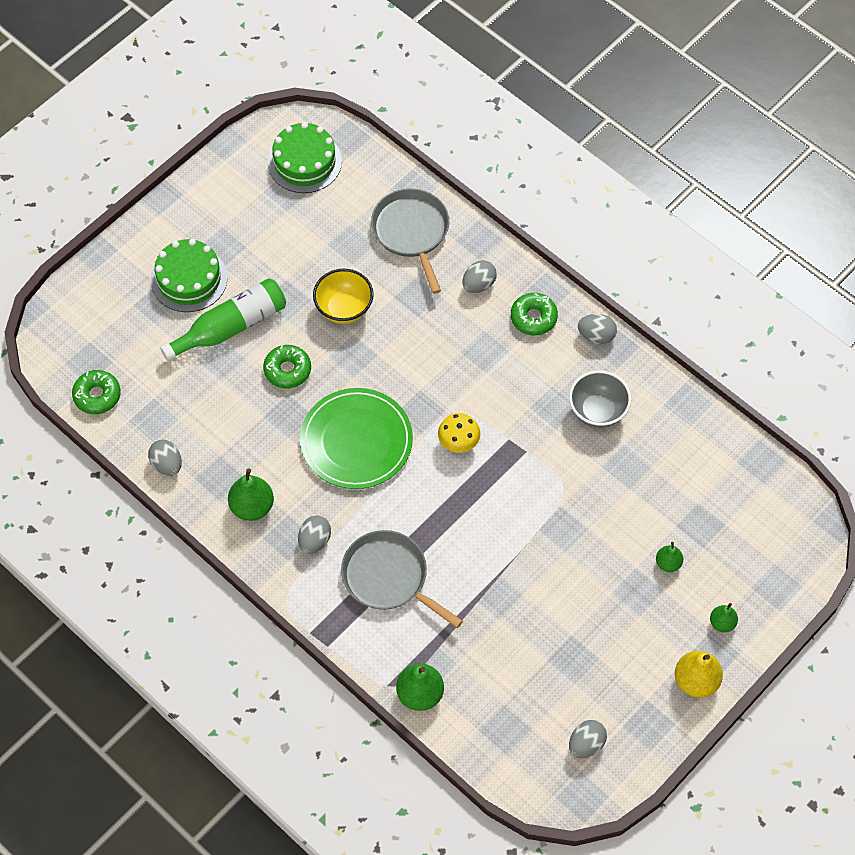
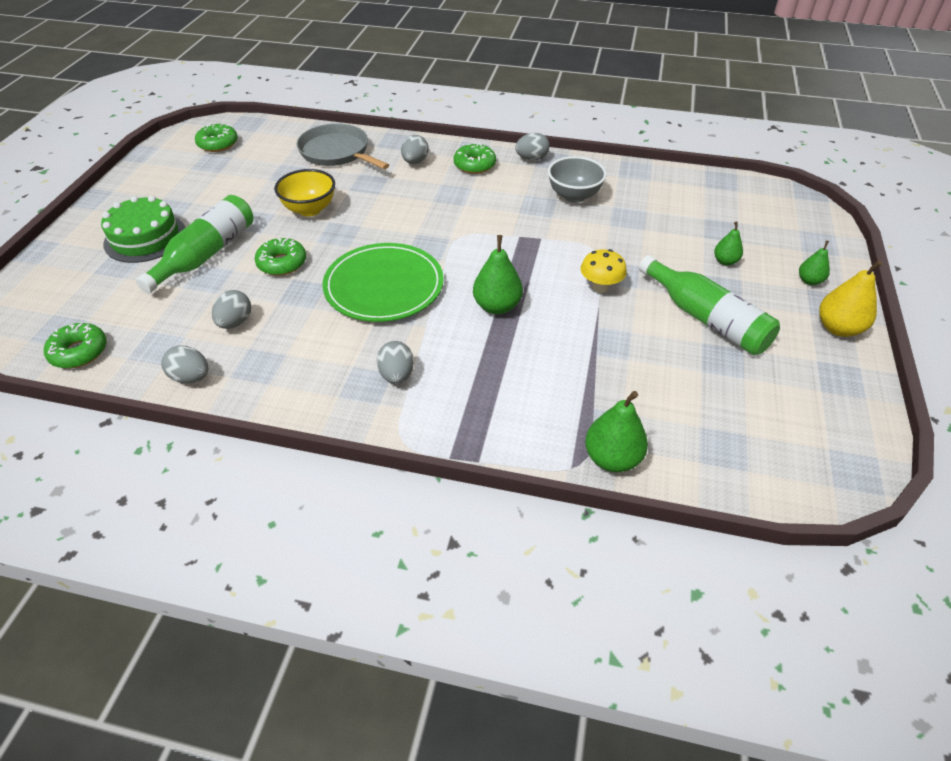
camera: 30 degrees left, 15 degrees down
(252, 507) = (310, 375): green pear -> green pear (497, 306)
(304, 162) = (218, 144): green cake -> green donut
(388, 577) = (495, 373): grey pan -> none
(458, 443) = (479, 253): yellow mushroom -> yellow mushroom (600, 287)
(586, 744) = (808, 422): grey egg -> grey egg (235, 322)
(595, 614) = (706, 318): none -> green bottle

